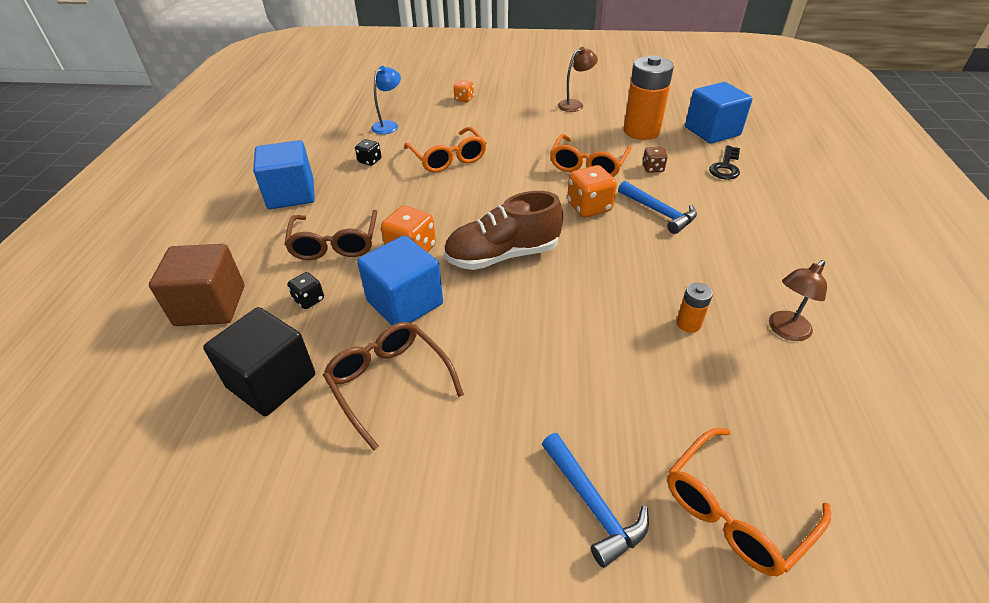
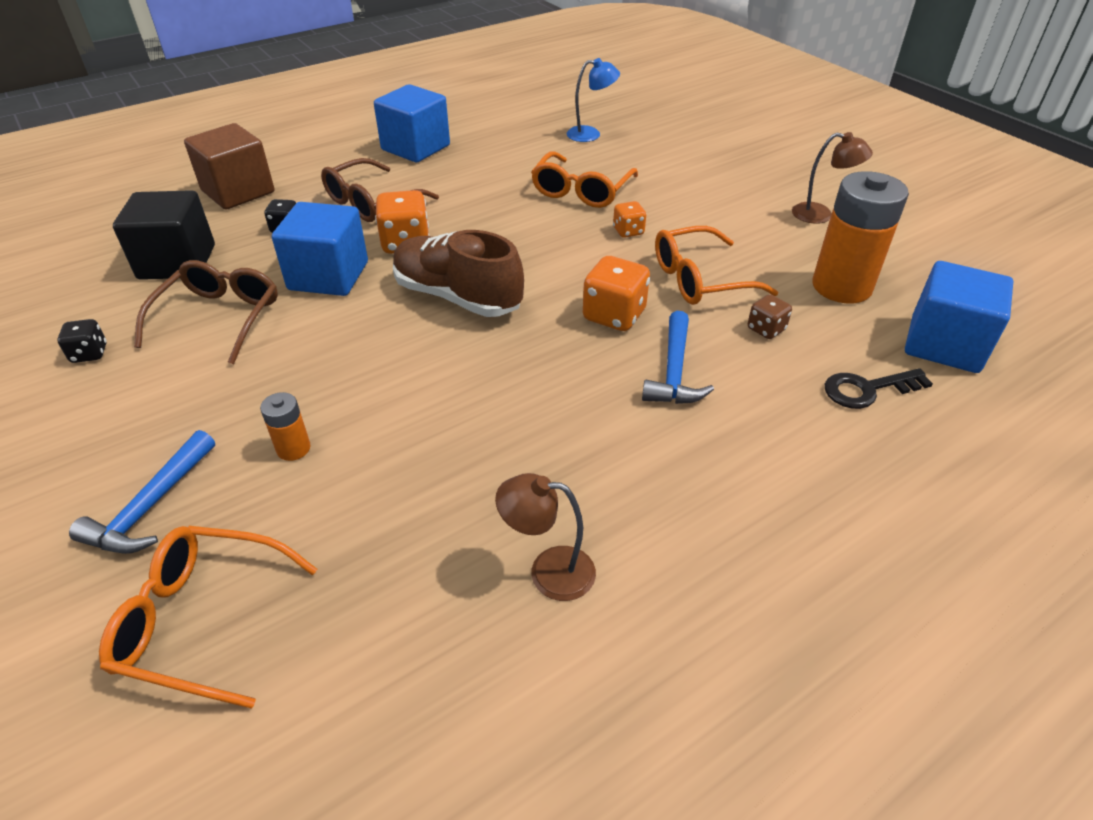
camera: 50 degrees right, 0 degrees up
(370, 161) = (516, 155): black dice -> black dice (89, 354)
(464, 99) = (708, 147): orange dice -> orange dice (628, 231)
(688, 324) = (477, 476): orange battery -> orange battery (293, 448)

